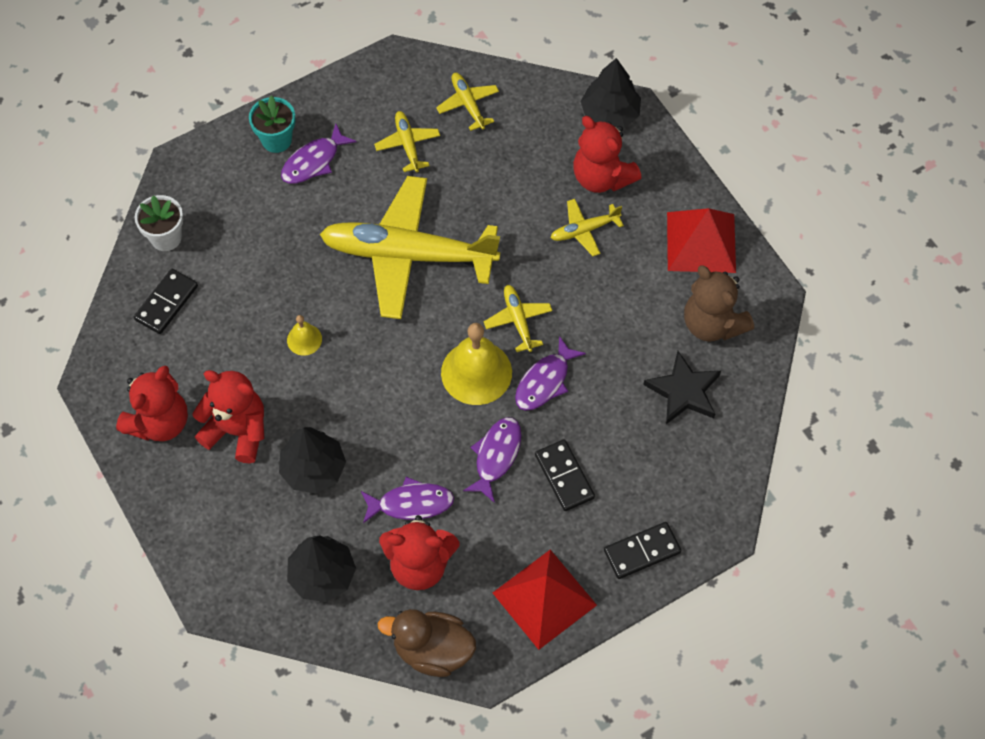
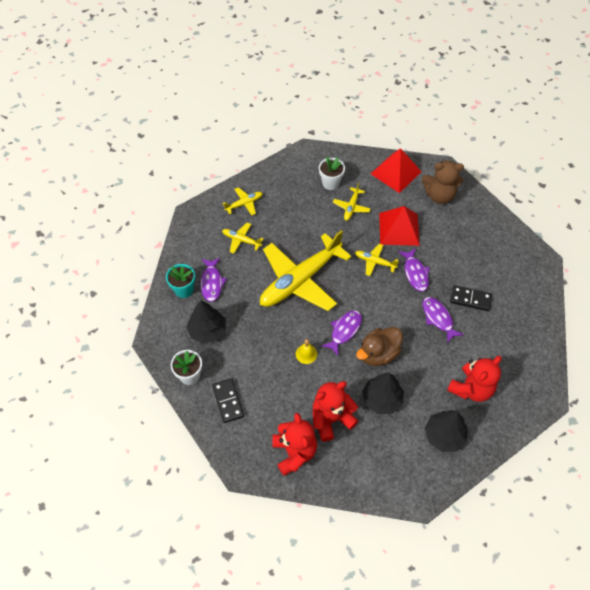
camera: 50 degrees left, 5 degrees down
(411, 503) = (435, 370): purple fish -> purple fish (344, 331)
(432, 650) = (521, 414): brown duck -> brown duck (378, 354)
(468, 104) = (244, 204): yellow plane -> yellow plane turned 135 degrees clockwise
(476, 372) = (387, 296): yellow bell -> none
(544, 599) = (527, 349): red pyramid -> red pyramid (399, 229)
(602, 177) = (330, 183): red teddy bear -> white flower pot
(610, 113) = (301, 159): black tree -> black tree (207, 331)
(642, 552) = (531, 296): black domino -> none
(683, 391) = (463, 227): black star -> none

